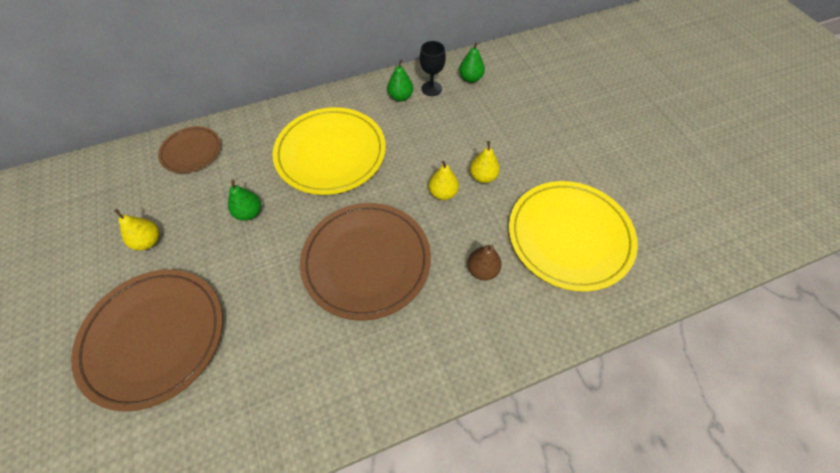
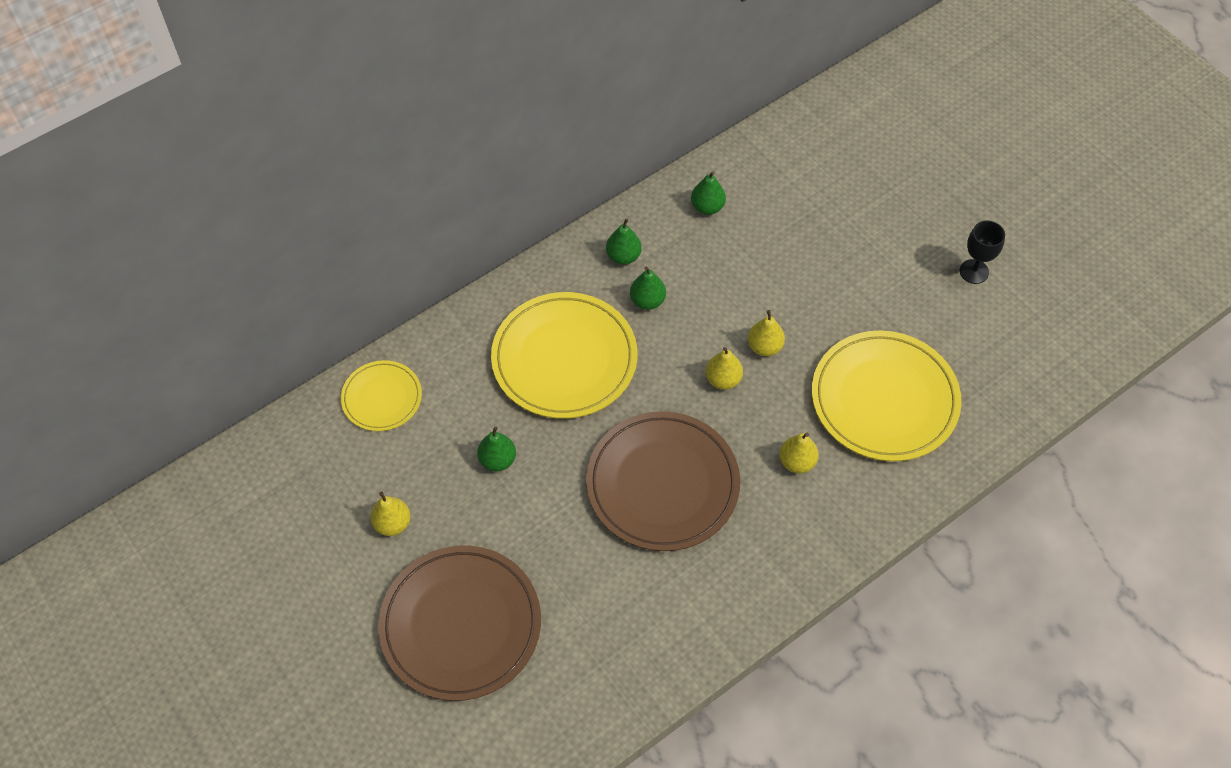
camera: 15 degrees left, 0 degrees up
(191, 151) = (382, 398): brown plate -> yellow plate
(406, 128) = (647, 301): none -> green pear
(431, 89) = (660, 234): black goblet -> black goblet (974, 271)
(482, 270) = (797, 462): brown pear -> yellow pear

